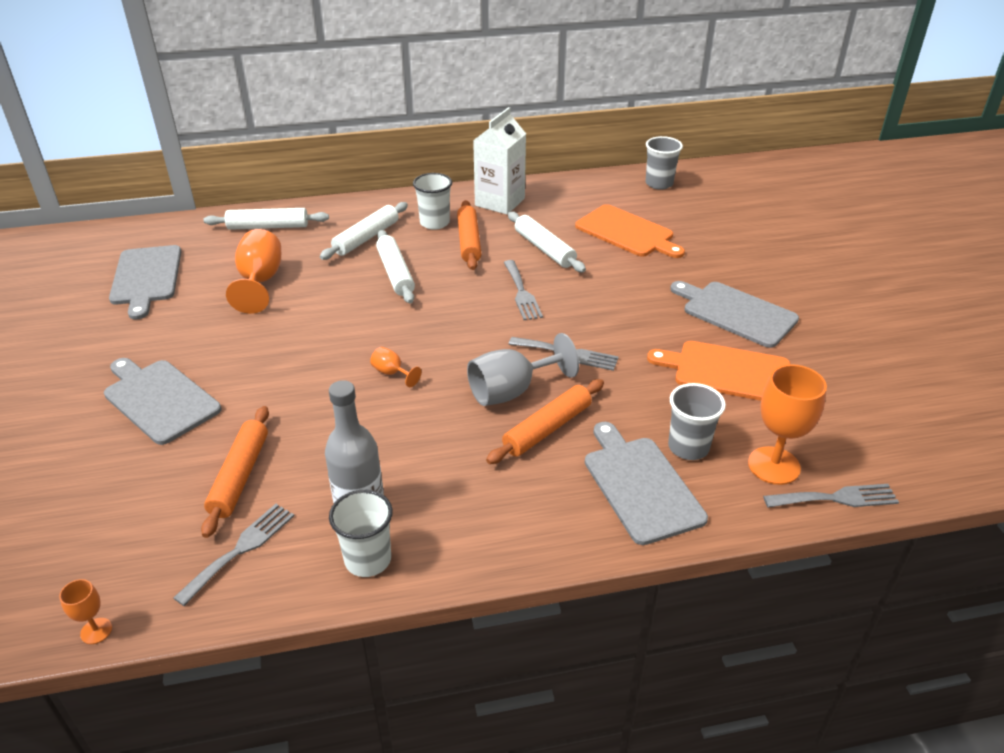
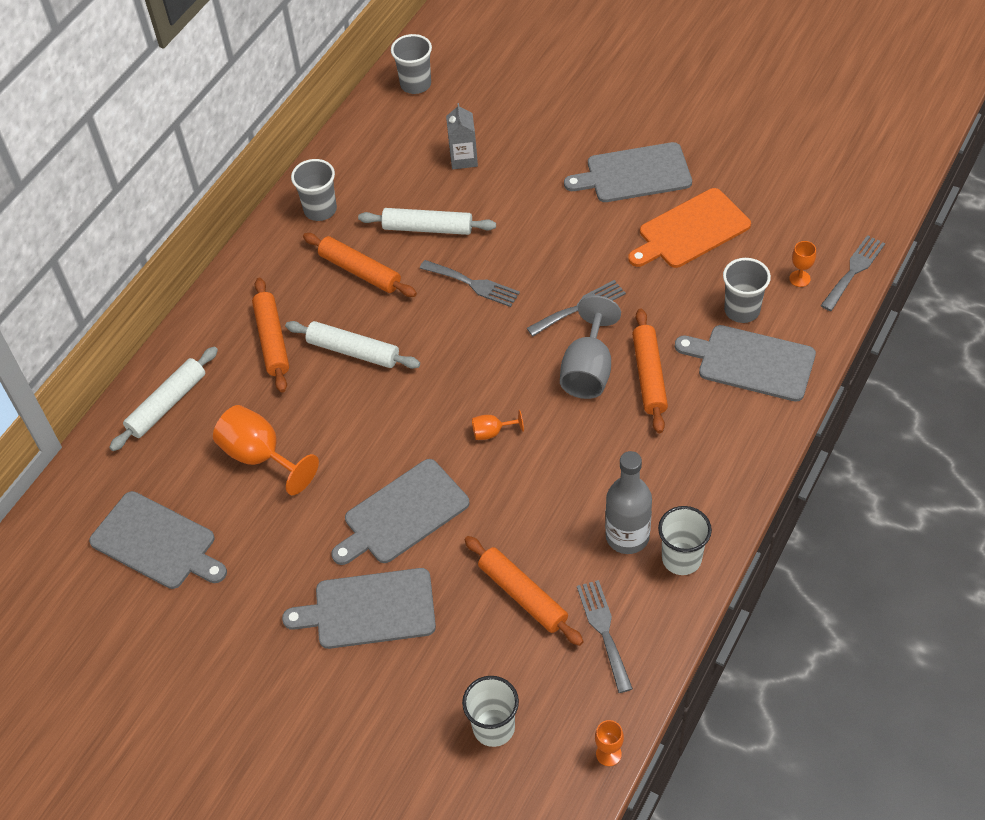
camera: 45 degrees left, 15 degrees up
(267, 369) = (402, 514): none -> grey cutting board
(366, 238) = (272, 340): white rolling pin -> orange rolling pin
(434, 223) = (302, 277): white cup -> white cup (493, 727)
(500, 202) = (320, 210): white carton -> grey cup
(627, 232) = (463, 158): orange cutting board -> grey carton
(774, 465) = (799, 278): orange goblet -> orange goblet, size x0.49

